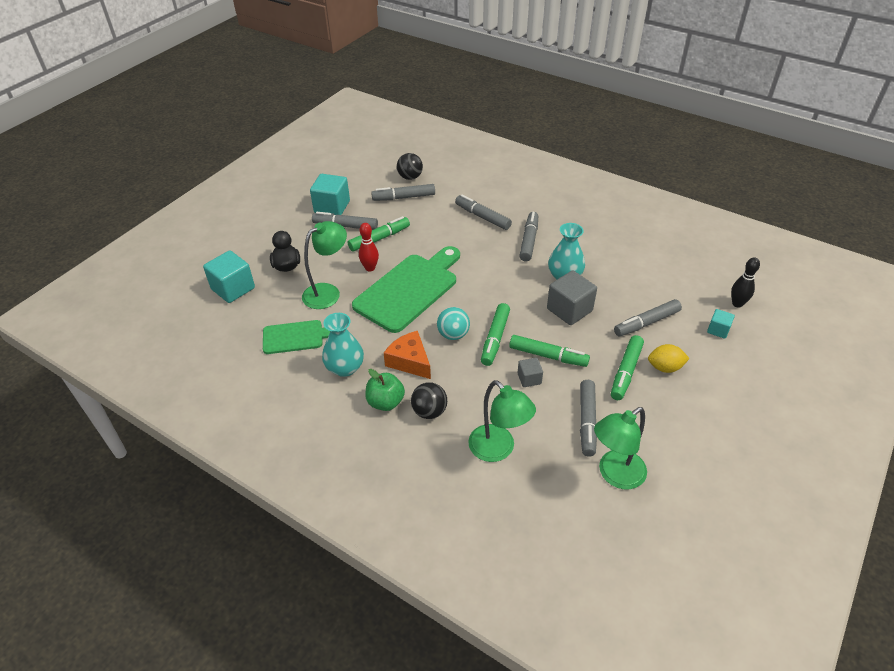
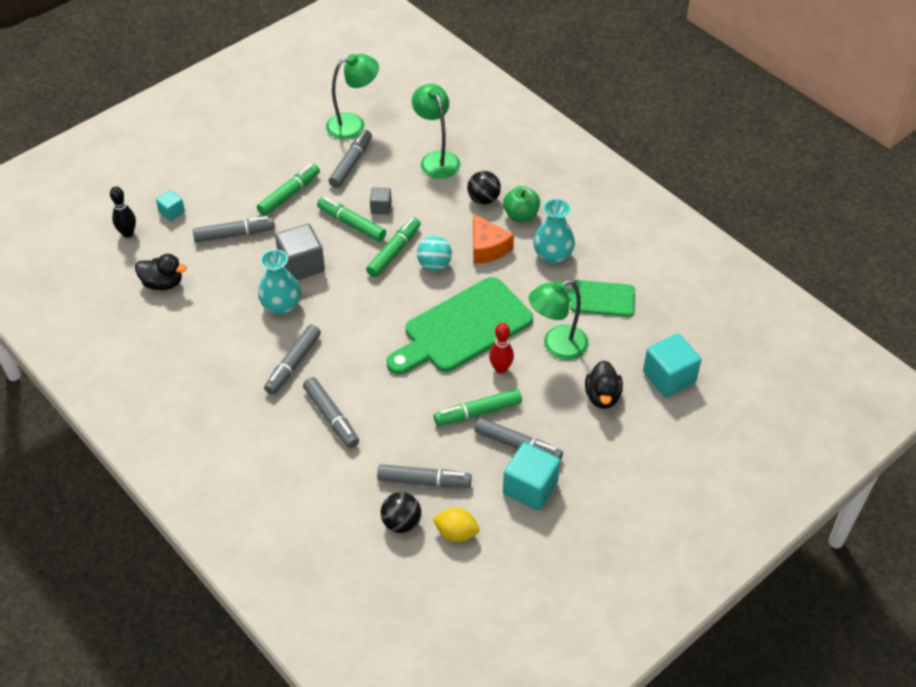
camera: 165 degrees left, 5 degrees up
(665, 367) = (251, 190): yellow lemon -> yellow lemon (456, 533)
(670, 272) = (163, 283): none -> black duck

